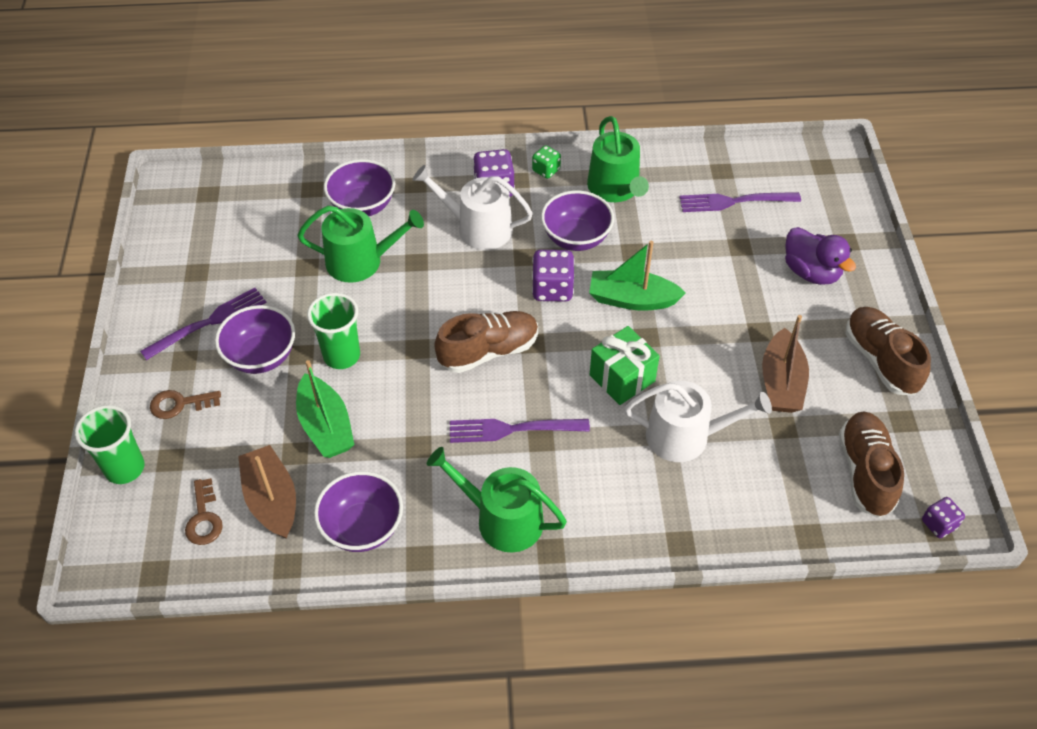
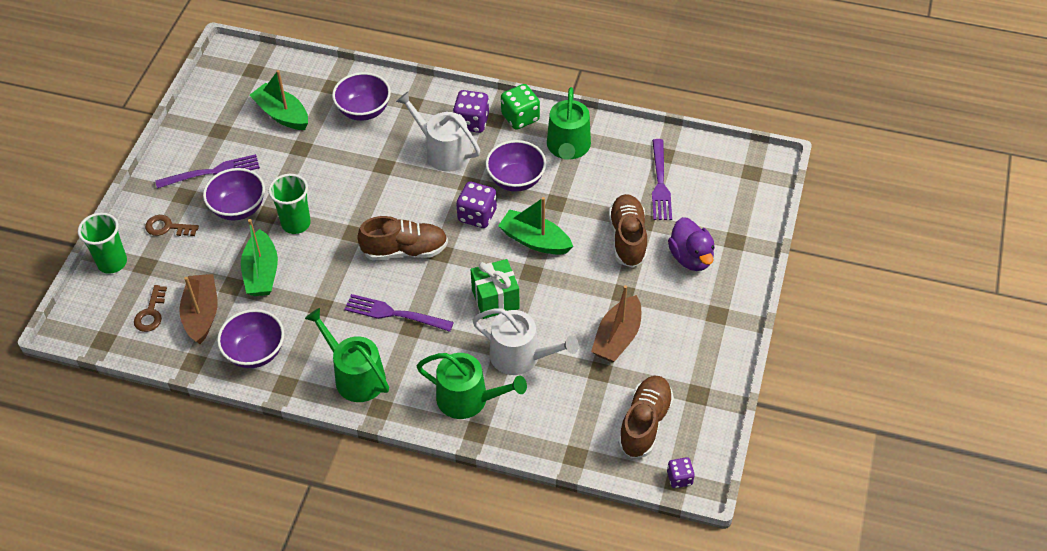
camera: 20 degrees right, 0 degrees up
(266, 234) = (282, 114): none -> green boat
(361, 261) = (342, 154): green watering can -> green watering can (468, 399)
(546, 170) = (520, 117): green dice -> green dice, size x1.64
(734, 201) = (660, 183): purple fork -> purple fork turned 105 degrees counterclockwise
(880, 360) = (707, 343): brown shoe -> brown shoe (628, 238)

